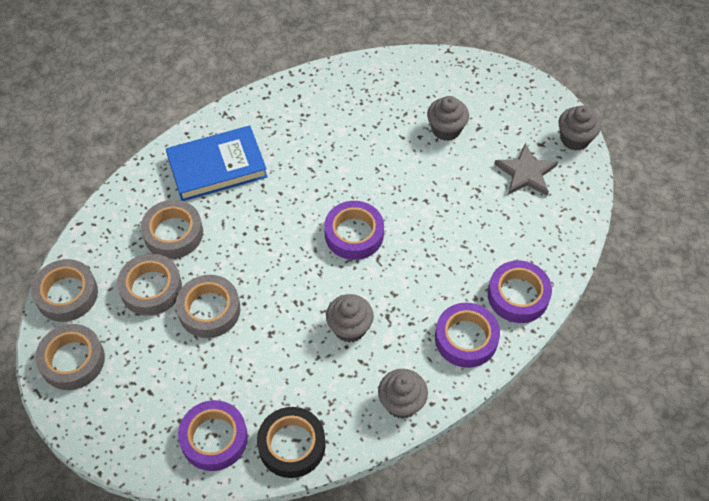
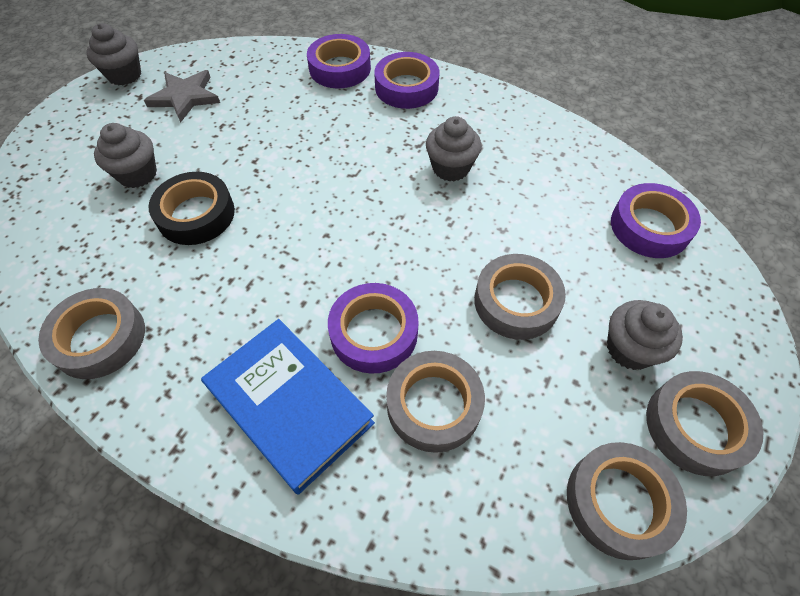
camera: 115 degrees left, 0 degrees up
(151, 288) = (532, 386): grey tape -> grey tape (99, 338)
(292, 445) = (602, 165): black tape -> black tape (196, 214)
(354, 234) = (331, 205): purple tape -> purple tape (374, 333)
(401, 403) = (500, 108): grey cupcake -> grey cupcake (630, 349)

